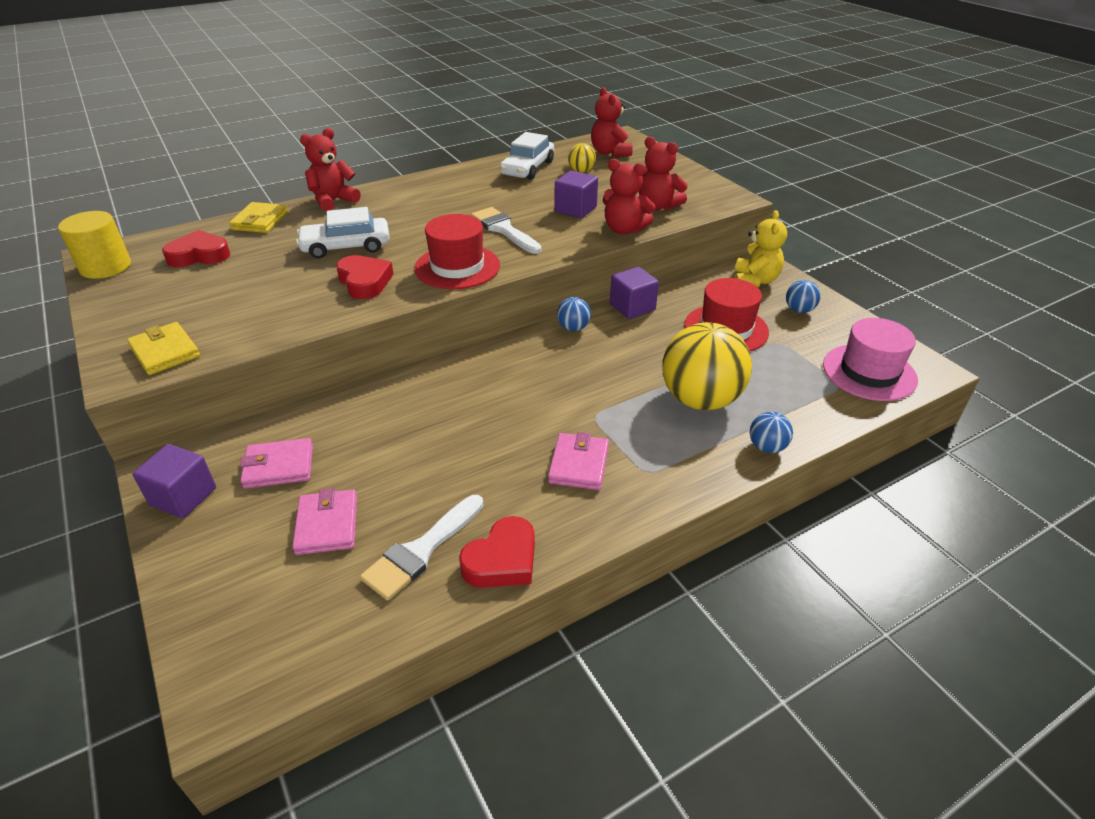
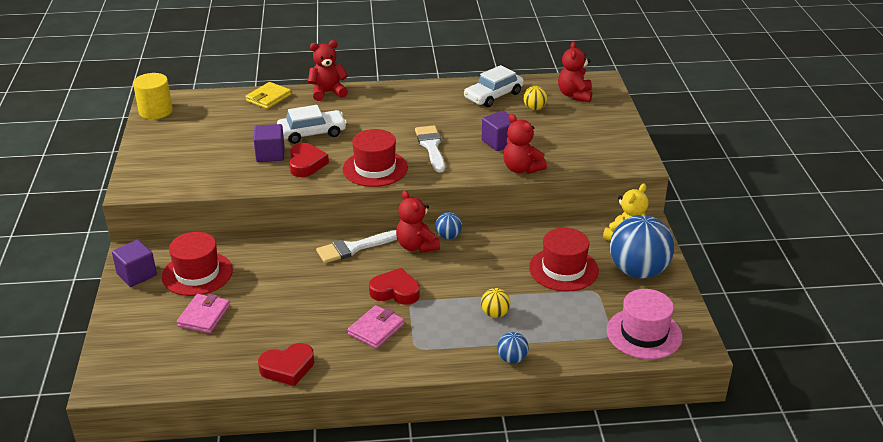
camera: 25 degrees right, 5 degrees down
(165, 352) = (160, 181): yellow wallet -> none
(199, 255) = (215, 116): red heart -> red heart (395, 291)
(279, 466) = (197, 273): pink wallet -> red hat
(346, 246) = (312, 133): white car -> white car turned 150 degrees clockwise
(421, 550) = (246, 347): white brush -> white brush (353, 248)
(632, 307) = (506, 232): purple cube -> purple cube (270, 154)
(657, 206) = (567, 155): red teddy bear -> red teddy bear (416, 246)
(700, 400) = (495, 314): yellow ball -> yellow ball, size x0.45
(799, 310) = (638, 271): blue ball -> blue ball, size x2.23

